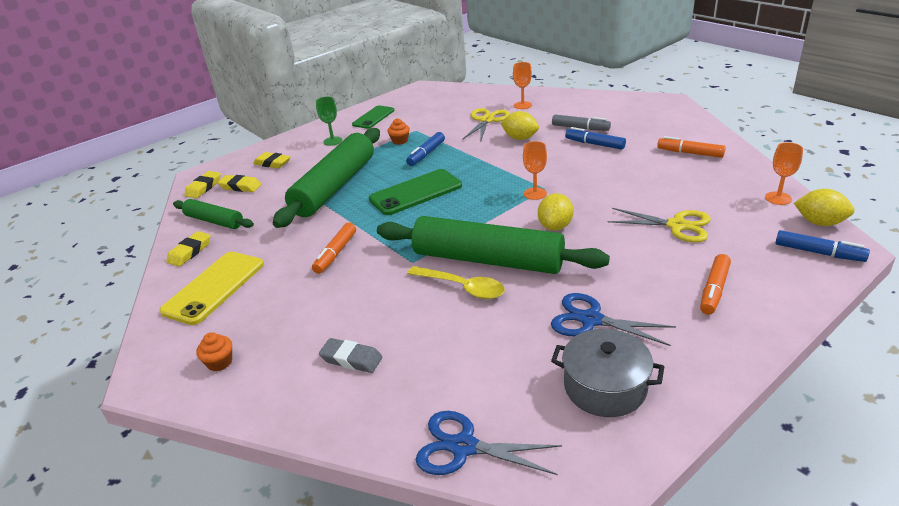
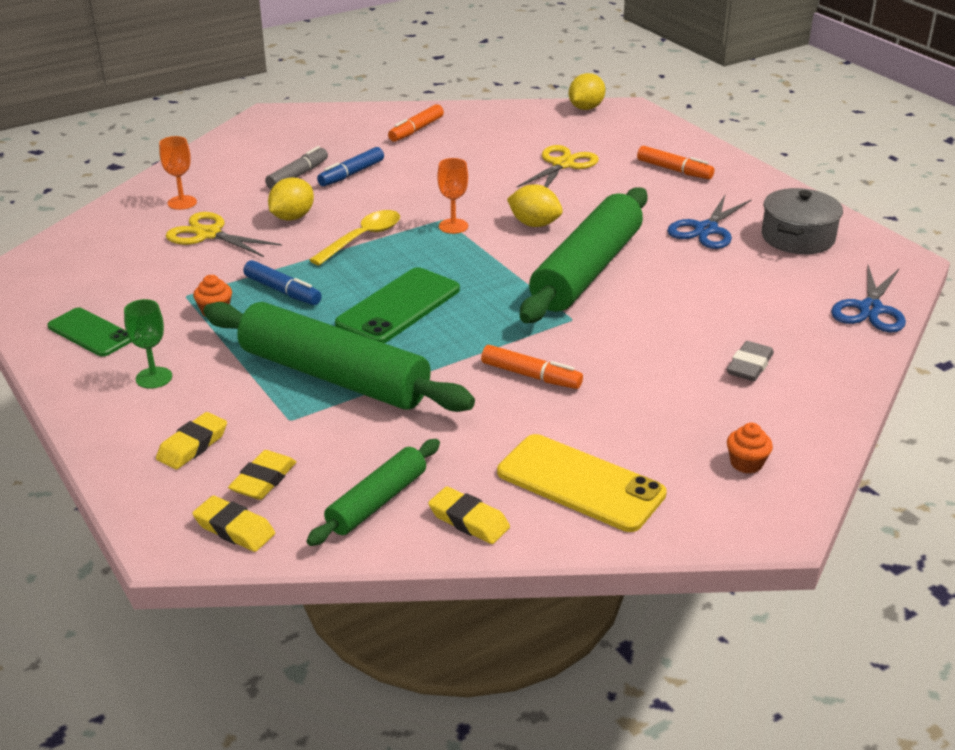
camera: 85 degrees left, 0 degrees up
(415, 192) = (398, 307): green phone -> green phone turned 60 degrees clockwise
(462, 287) = (635, 290): yellow spoon -> yellow spoon (362, 238)
(778, 198) = (535, 113): orange goblet -> none
(819, 253) = (632, 120): blue marker -> none

